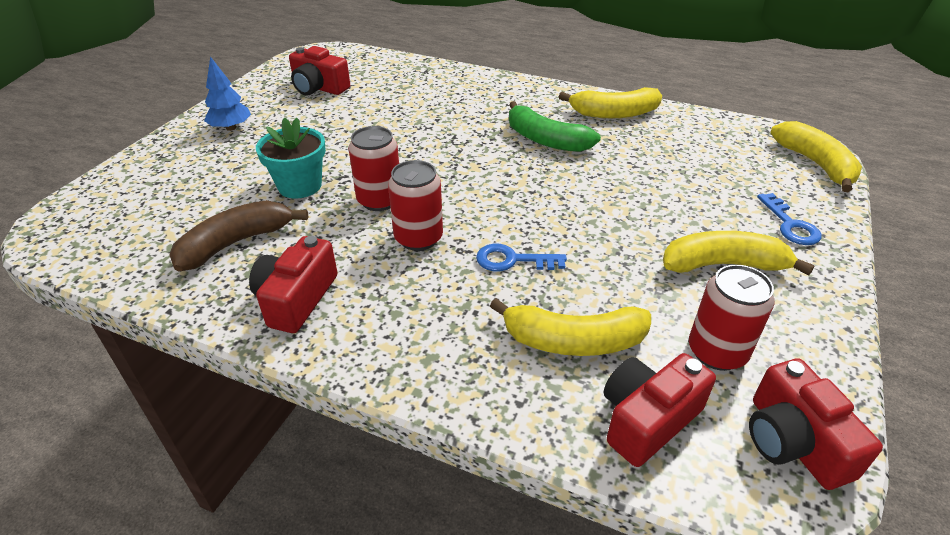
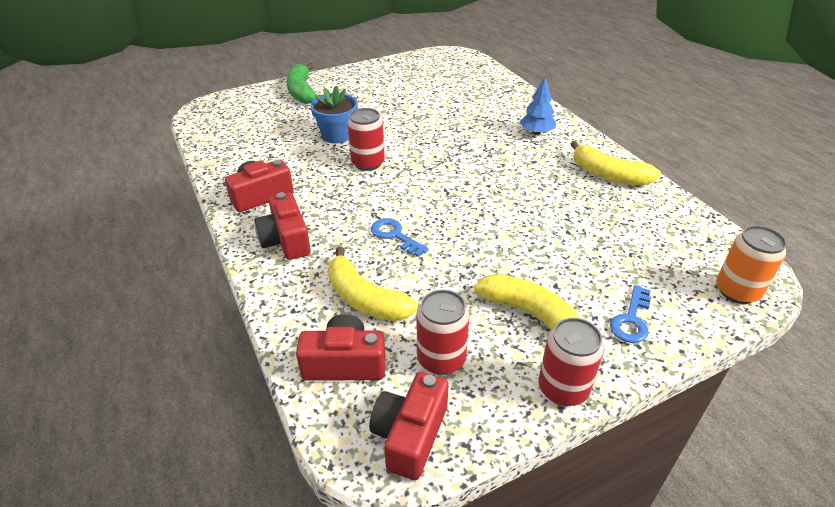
camera: 40 degrees right, 0 degrees up
(231, 128) = (344, 86): blue tree -> blue tree (536, 132)
(236, 243) = (269, 152): brown banana -> none
(300, 186) = (337, 135): turquoise flower pot -> blue flower pot
(319, 88) = (423, 78): red camera -> red camera (286, 240)
(418, 238) = (360, 195): red can -> red can (563, 388)
(545, 140) = (525, 172): green banana -> green banana (301, 91)
(815, 164) = (737, 291): yellow banana -> orange can

